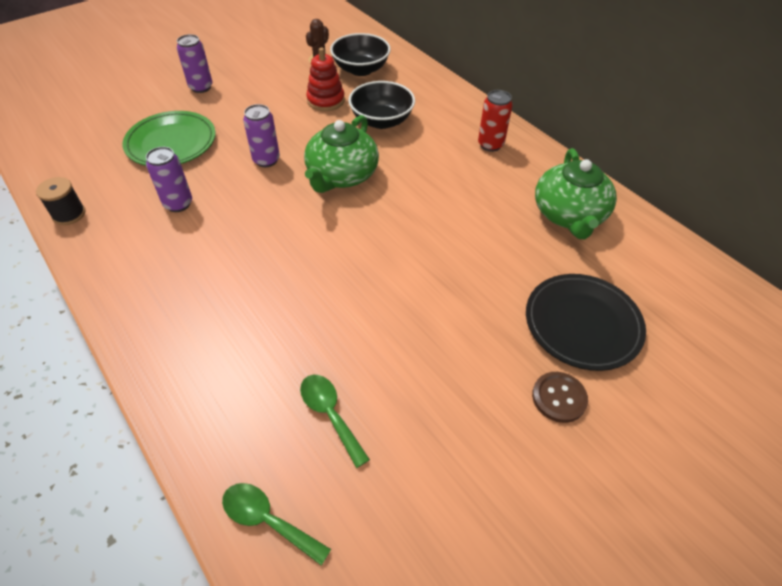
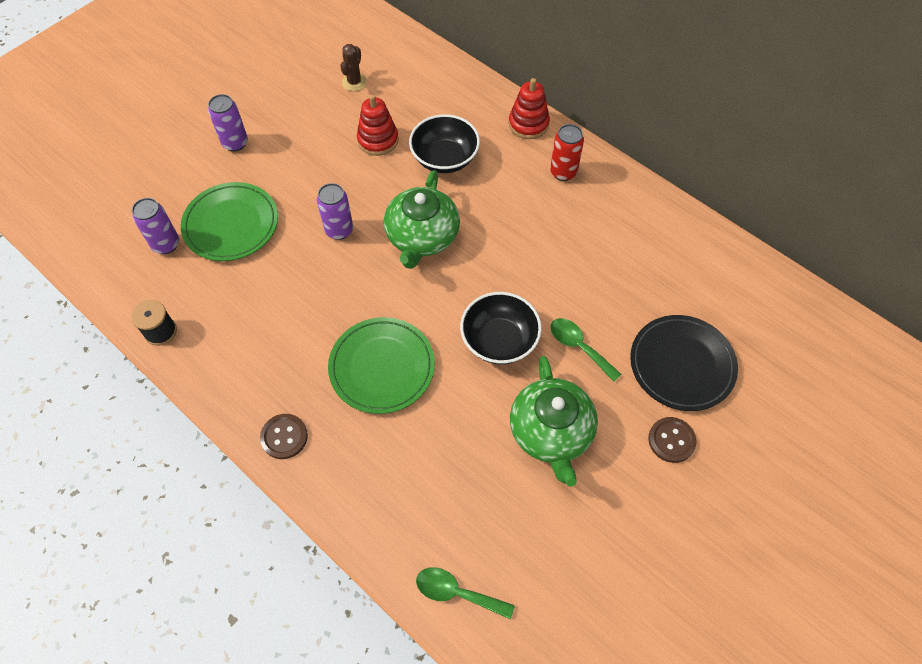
camera: 10 degrees left, 10 degrees up
(143, 323) = (284, 437): none -> brown button
(178, 204) = (267, 300): purple can -> purple can (166, 244)
(265, 276) = (382, 367): none -> green plate
(330, 414) = (481, 492): green spoon -> green spoon (579, 347)
(361, 69) = (404, 89): black bowl -> black bowl (499, 340)
(466, 106) = (528, 124): none -> red stacking toy
(569, 215) = (654, 247): green teapot -> green teapot (551, 432)

